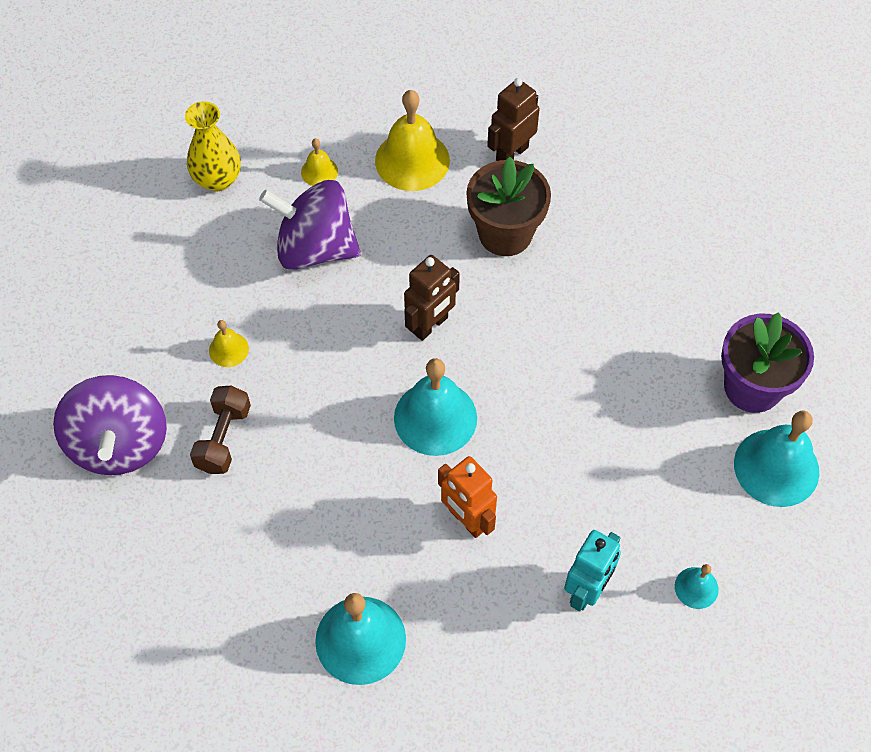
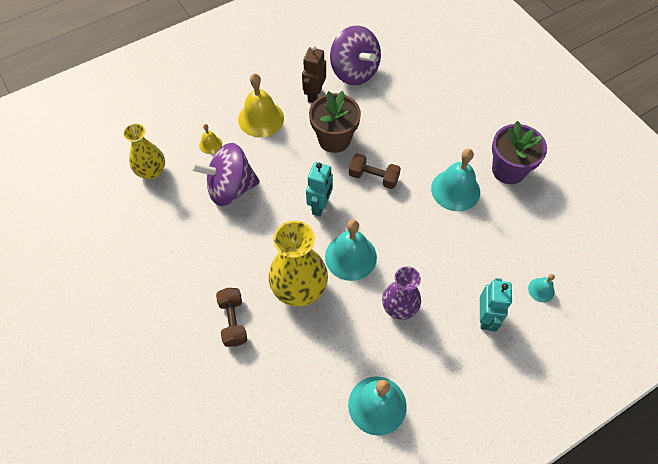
camera: 25 degrees left, 0 degrees up
(119, 444) = (170, 352): purple spinning top -> purple spinning top (354, 72)
(228, 349) = (209, 267): yellow bell -> none
(337, 431) = (299, 288): none -> yellow vase
(430, 325) = (320, 206): brown robot -> turquoise robot
(467, 520) = (399, 307): orange robot -> purple vase
(533, 315) = (373, 177): none -> brown dumbbell
(776, 467) = (544, 207): turquoise bell -> turquoise bell (455, 190)

